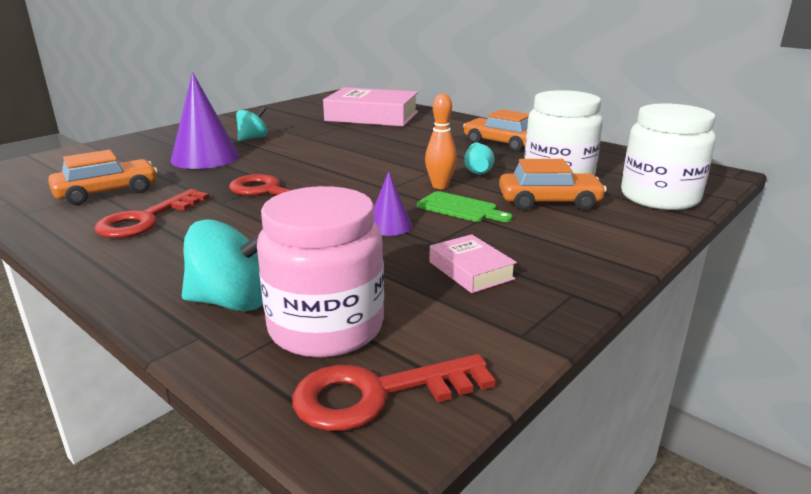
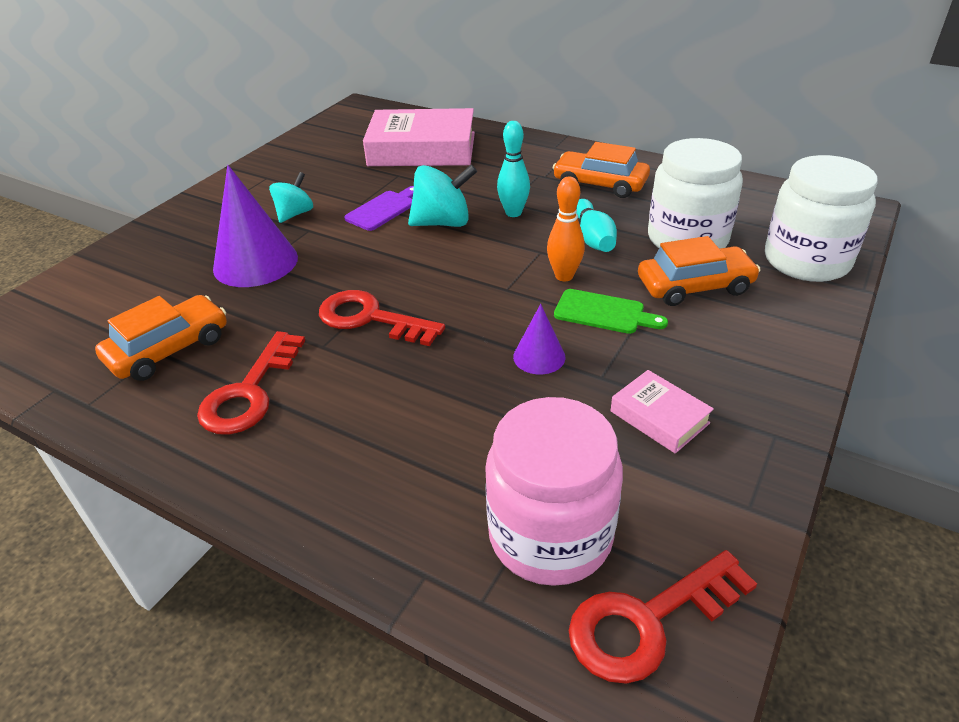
camera: 10 degrees left, 15 degrees up
(232, 302) = (430, 515): turquoise spinning top -> turquoise spinning top (443, 223)
(320, 141) = (383, 209): none -> purple cutting board
(421, 151) = (513, 213): none -> turquoise bowling pin

